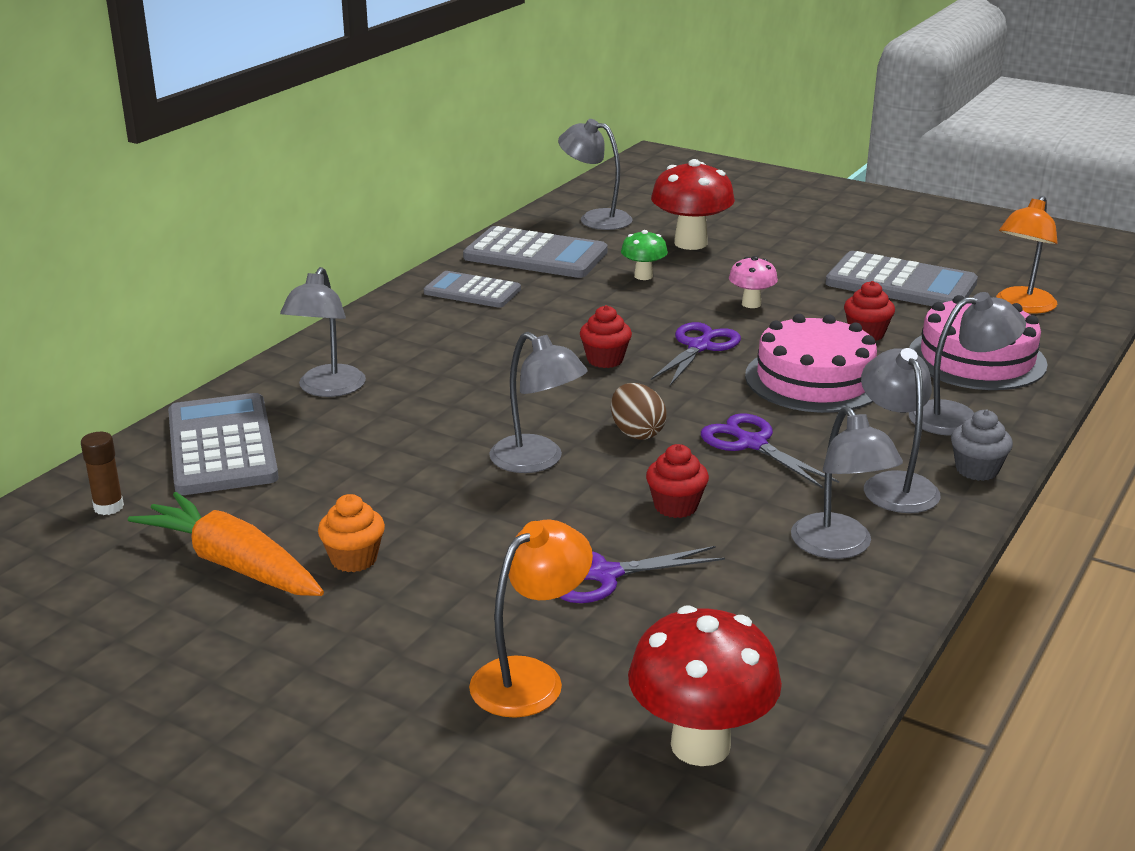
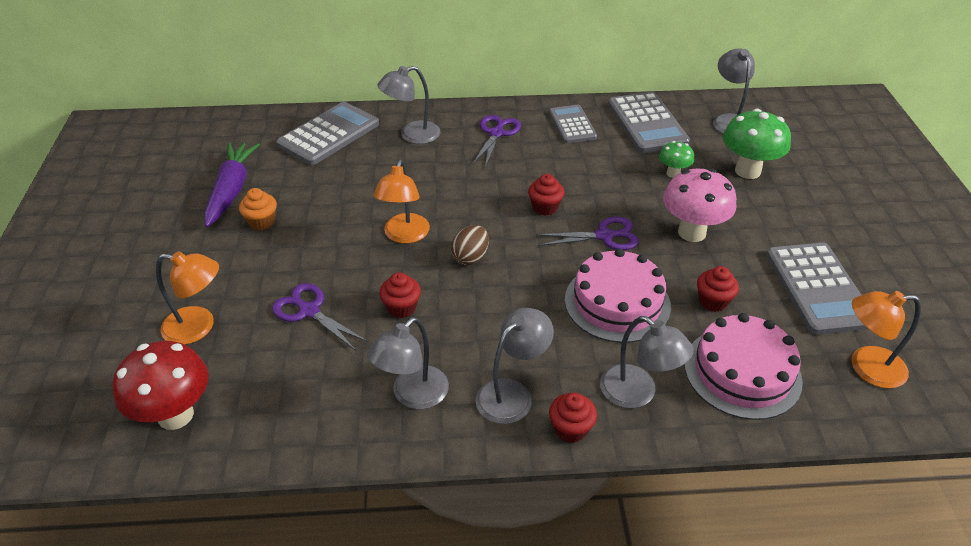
camera: 55 degrees right, 15 degrees up
(108, 507) = (252, 134): brown glue stick -> none
(233, 564) = (231, 190): orange carrot -> purple carrot
(537, 461) = (404, 235): grey lamp -> orange lamp
(690, 243) = (747, 171): red mushroom -> green mushroom
(751, 304) = (691, 232): pink mushroom -> pink mushroom, size x1.86
(751, 443) = (503, 308): purple scissors -> purple scissors (496, 133)
(976, 470) = (570, 429): grey cupcake -> red cupcake

